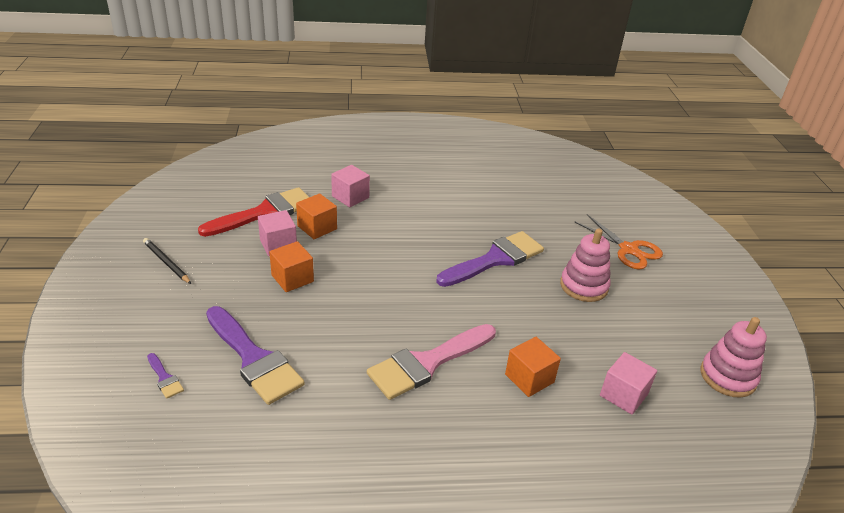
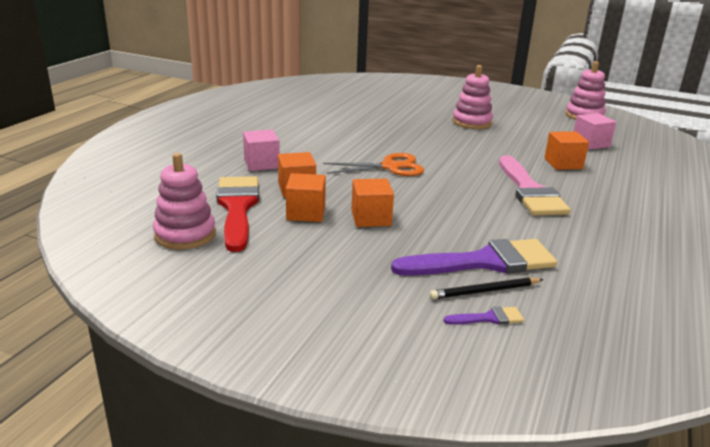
camera: 60 degrees left, 10 degrees down
(166, 262) = (272, 282): black pencil -> black pencil (485, 291)
(210, 206) = (185, 235): none -> pink stacking toy
(278, 245) = (306, 213): pink cube -> orange cube
(495, 259) = (416, 137): purple brush -> none
(628, 249) = (441, 100): orange scissors -> orange scissors (390, 167)

